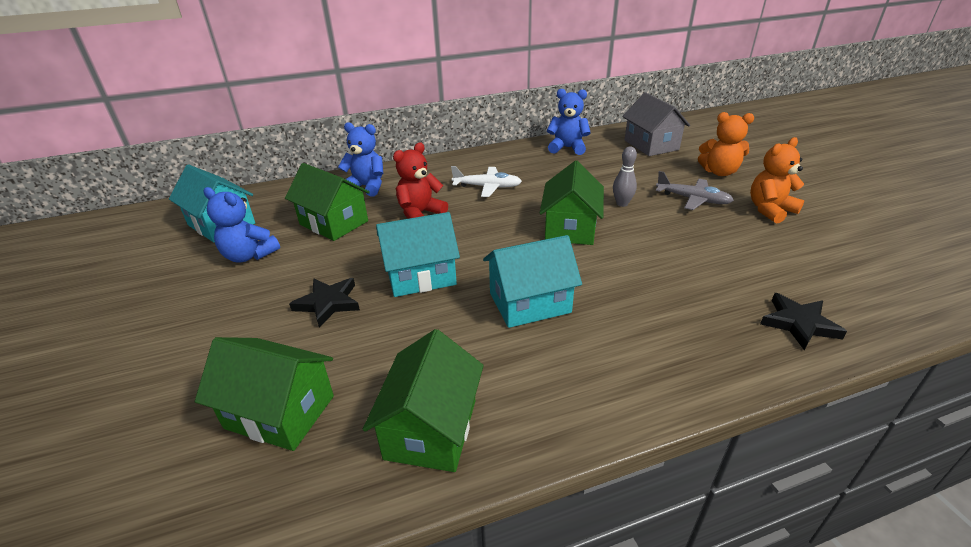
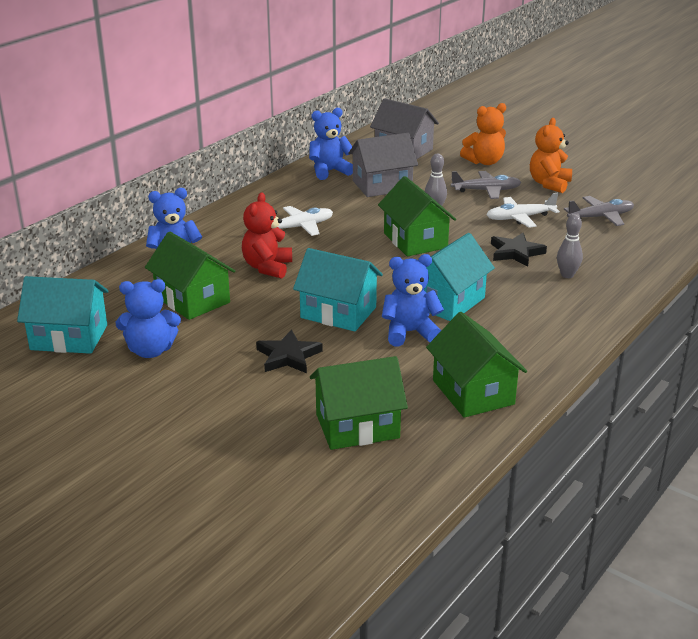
camera: 35 degrees left, 5 degrees down
(334, 223) = (192, 300): green house -> green house turned 45 degrees clockwise
(420, 276) = (338, 312): turquoise house -> turquoise house turned 75 degrees clockwise
(455, 323) = (410, 332): none -> blue teddy bear
(597, 170) = (382, 185): none -> grey house
(693, 320) = (567, 275): none -> grey bowling pin
(702, 236) = (520, 218): none -> white plane
(799, 323) = (630, 256): black star -> black star (516, 253)
(800, 263) = (600, 217): none -> grey plane

